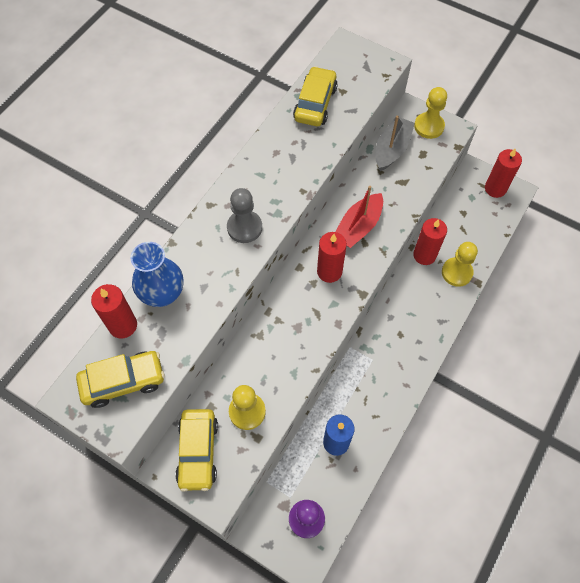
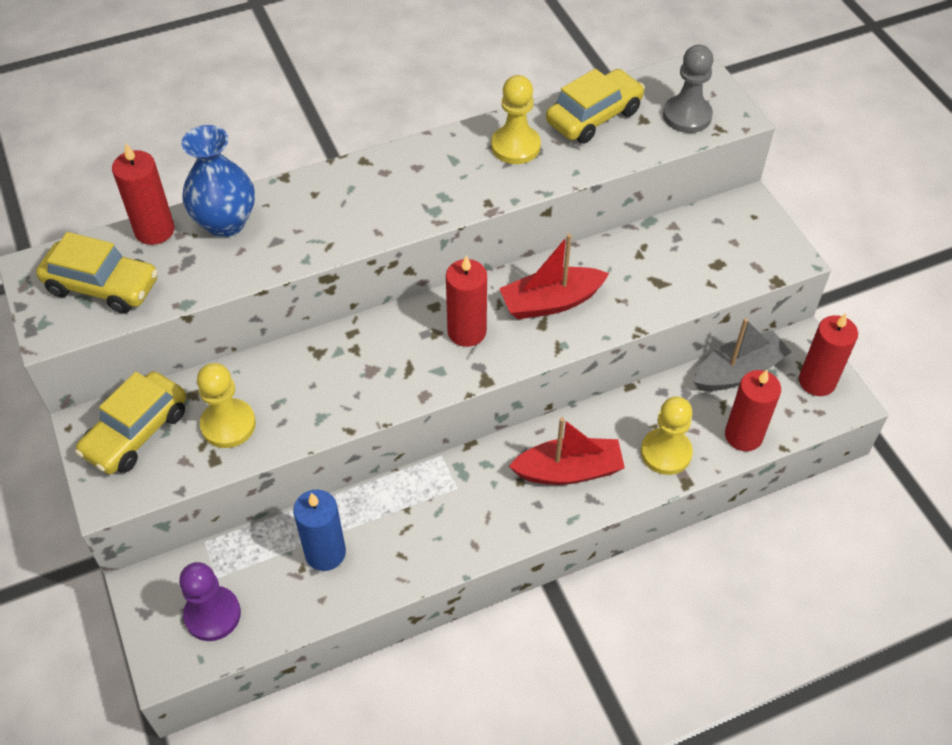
camera: 35 degrees right, 10 degrees down
(244, 227) = (381, 205): grey pawn -> grey pawn (687, 116)
(391, 149) = (678, 237): grey boat -> grey boat (738, 372)
(419, 313) = (568, 471): none -> red boat
(424, 255) = (638, 406): red candle -> red candle (743, 435)
(429, 126) = (756, 236): yellow pawn -> yellow pawn (515, 146)

